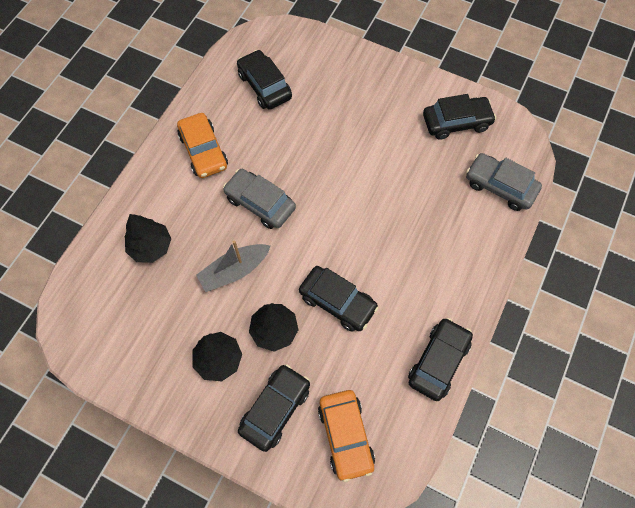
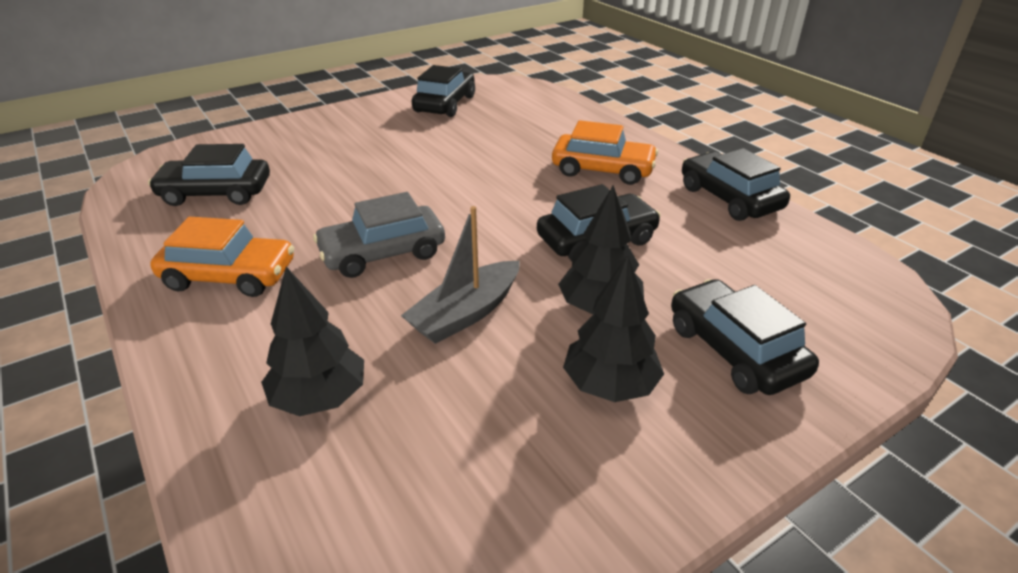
camera: 60 degrees left, 30 degrees down
(234, 271) = (465, 313): grey boat -> grey boat turned 45 degrees clockwise
(345, 436) = (806, 297): orange car -> orange car (602, 170)
(500, 186) = (544, 107): grey car -> none

